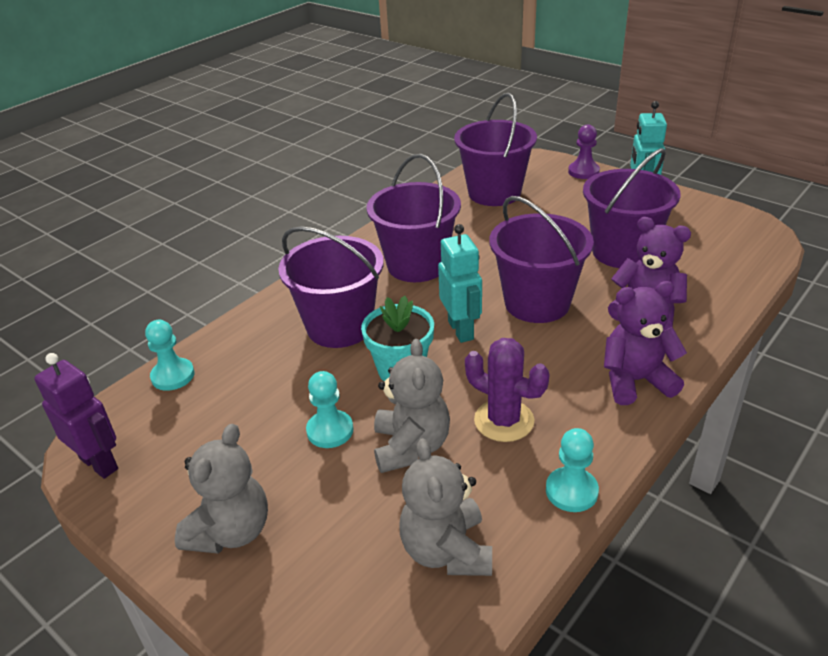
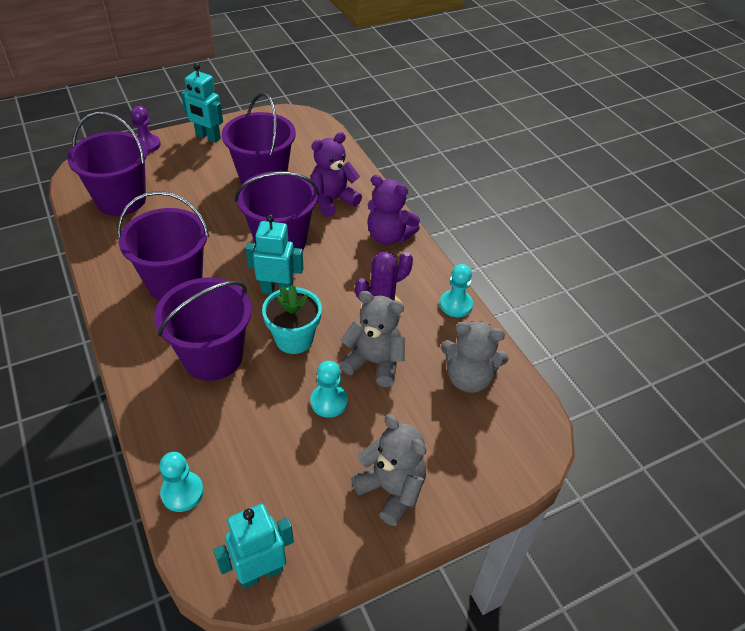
camera: 70 degrees left, 10 degrees up
(99, 463) = (260, 572): purple robot -> turquoise robot
(635, 381) = (389, 236): purple teddy bear -> purple teddy bear turned 75 degrees counterclockwise

